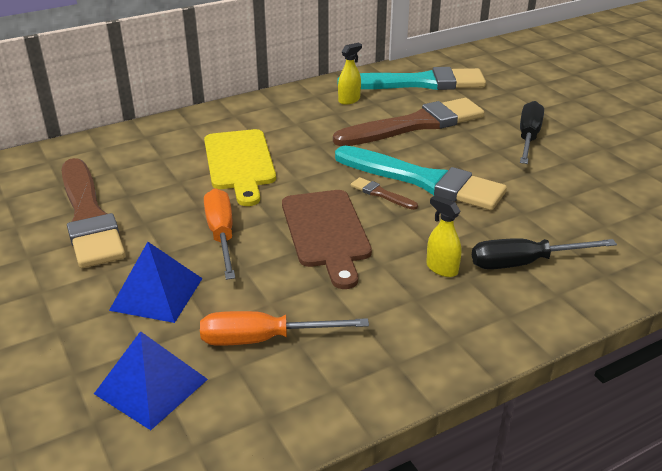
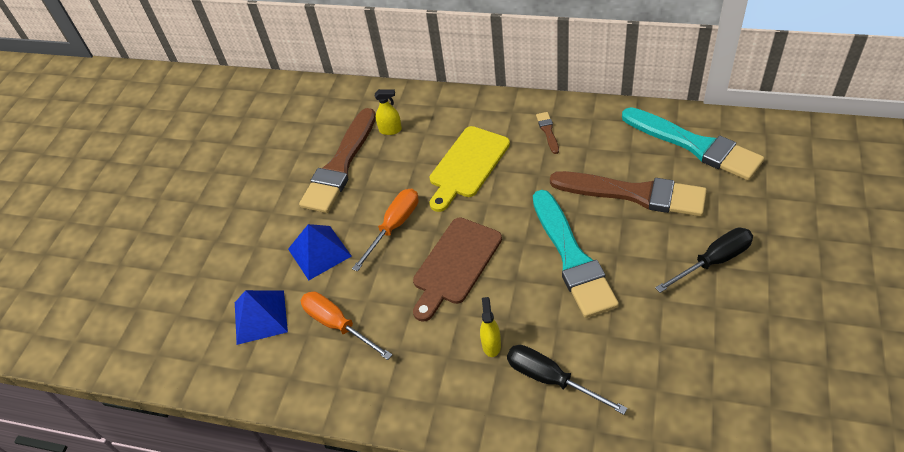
camera: 50 degrees right, 15 degrees up
(349, 100) = (613, 137): yellow spray bottle -> yellow spray bottle (390, 130)
(381, 194) = (527, 252): brown brush -> brown brush (548, 131)

